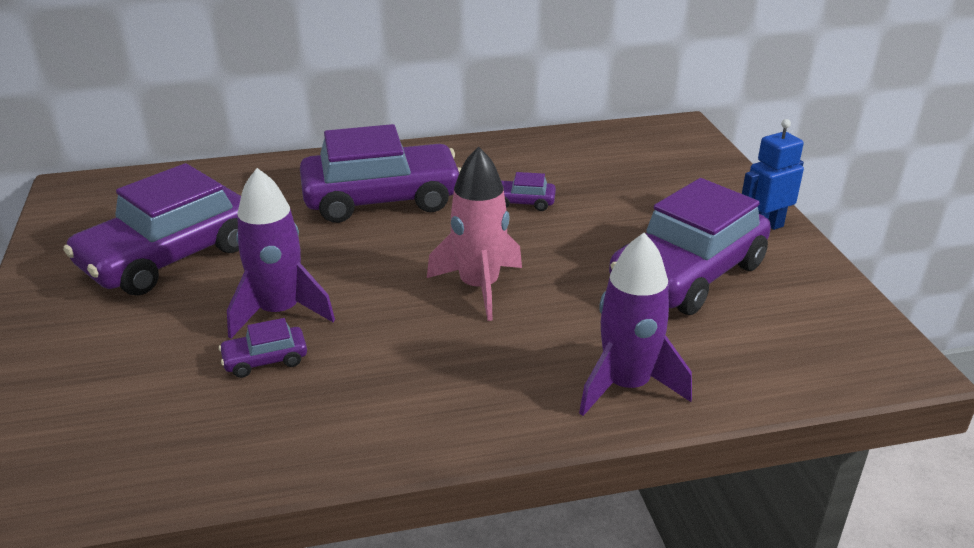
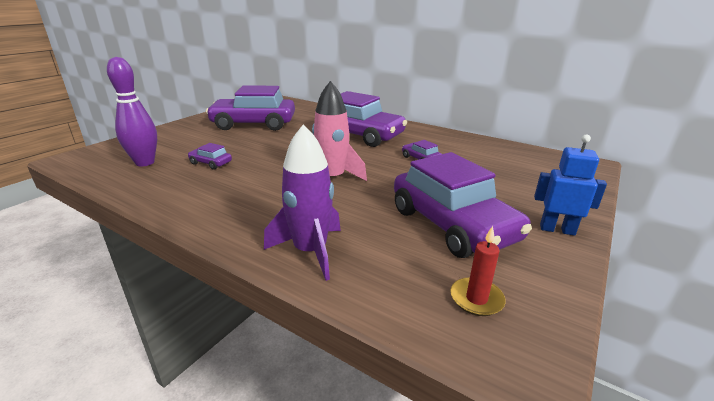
camera: 45 degrees right, 5 degrees down
(149, 423) = (145, 163): none -> purple bowling pin
(279, 312) = (247, 152): purple rocket -> none
(687, 273) = (452, 225): purple car -> purple car turned 120 degrees counterclockwise
(809, 335) = (476, 299): none -> red candle

